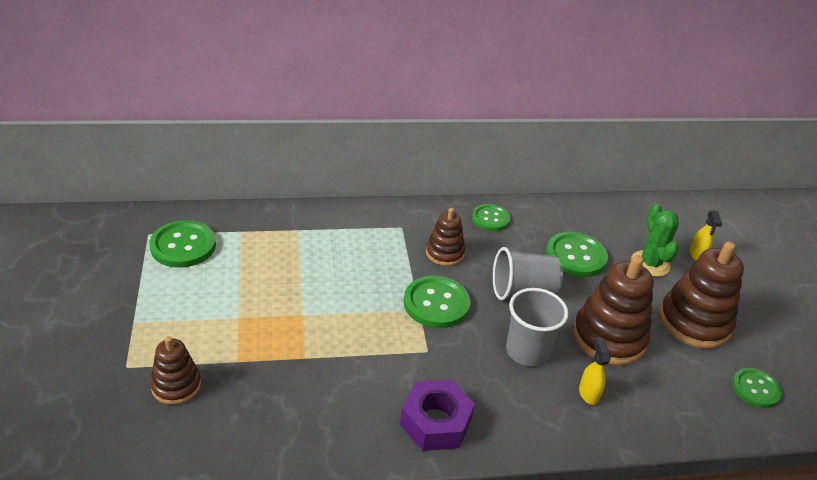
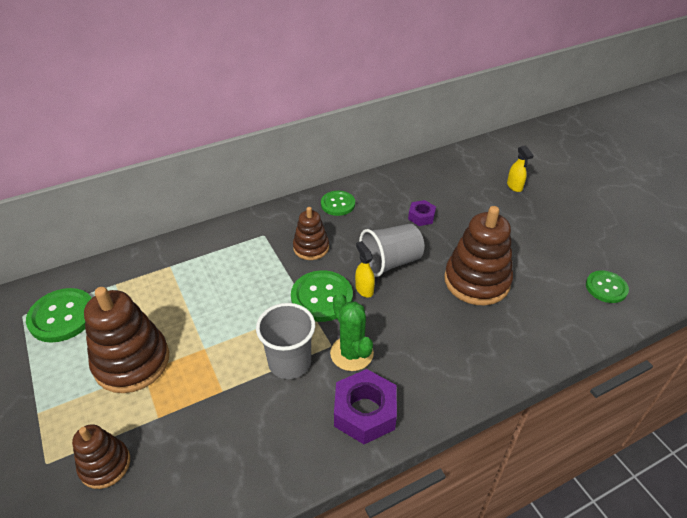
camera: 15 degrees left, 5 degrees up
(527, 351) = (416, 316): grey cup -> grey cup (289, 362)
(576, 256) = (421, 216): green button -> purple nut
(588, 393) = (481, 338): yellow spray bottle -> yellow spray bottle (364, 289)
(650, 264) = (482, 205): green cactus -> green cactus (351, 353)
(694, 322) = (536, 245): brown stacking toy -> brown stacking toy (132, 361)

